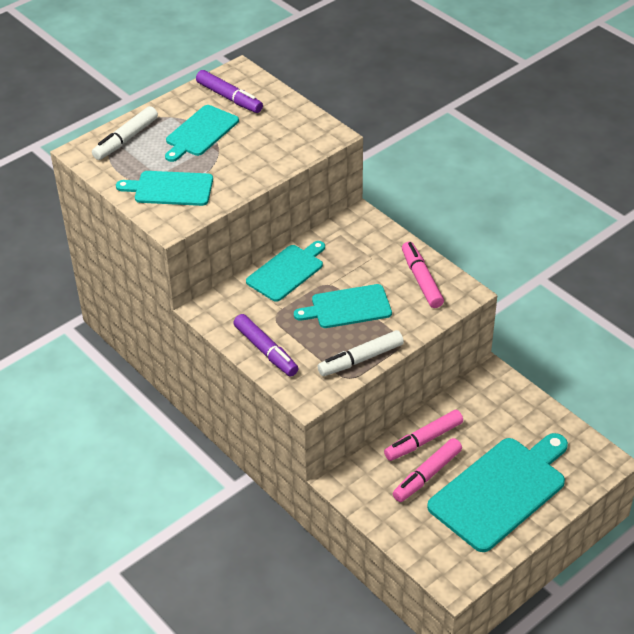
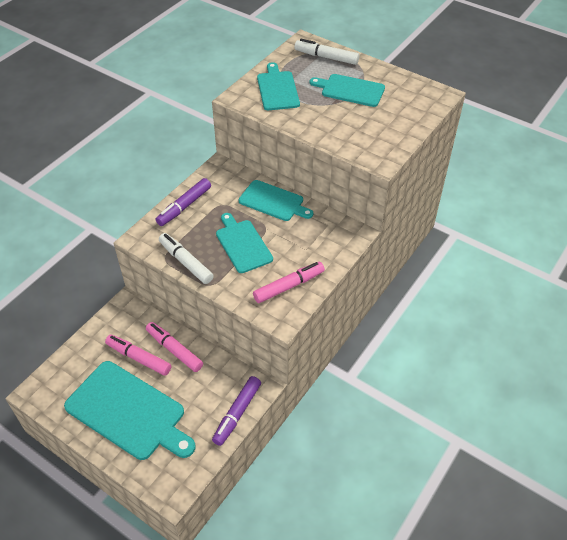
camera: 75 degrees right, 5 degrees up
(229, 97) = (402, 96): purple marker -> purple marker (237, 413)

